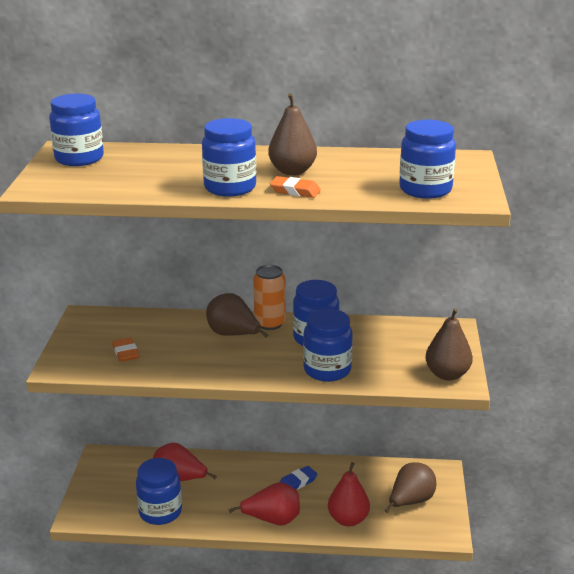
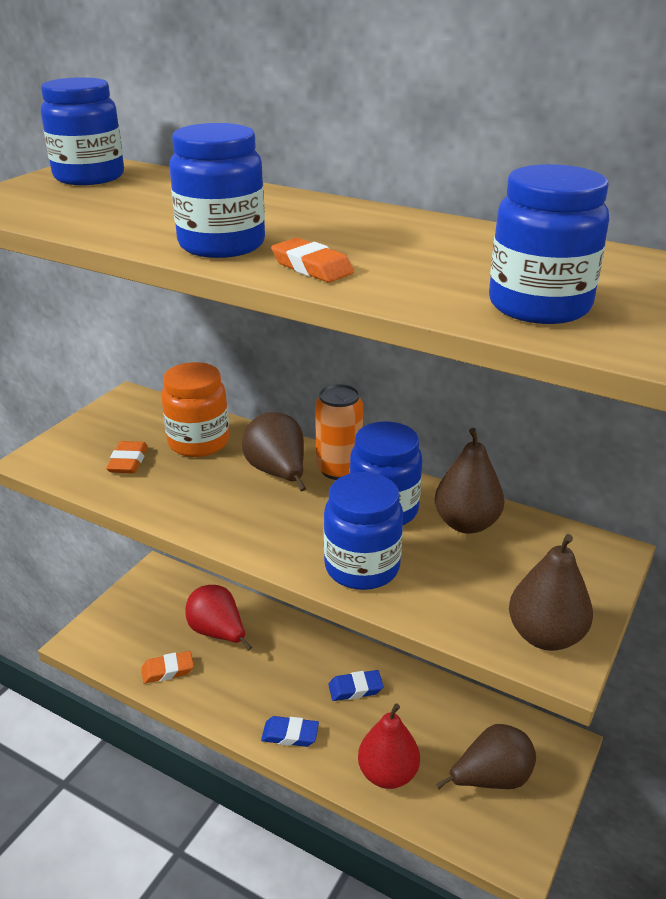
camera: 25 degrees right, 5 degrees up
(160, 512) = (168, 670): blue jar -> orange eraser
(163, 330) = (198, 442): none -> orange jar
(272, 520) = (290, 734): red pear -> blue eraser
(292, 171) = (346, 238): brown pear -> brown pear (466, 523)

